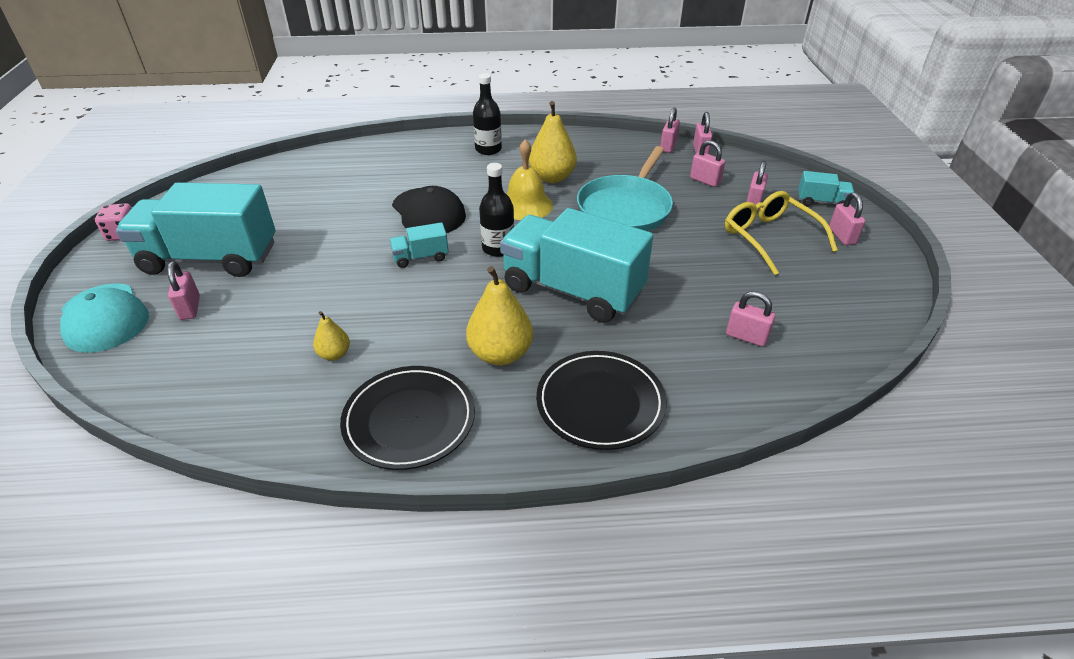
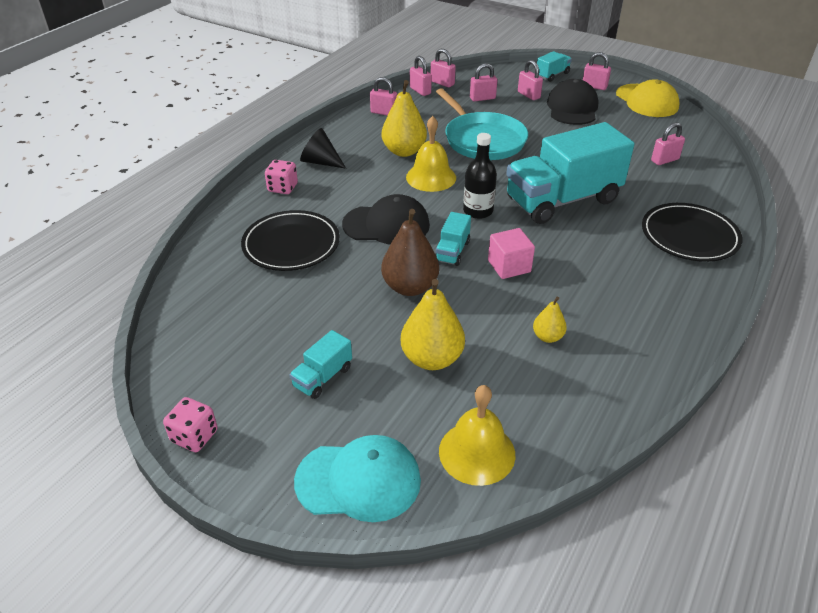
camera: 55 degrees left, 0 degrees up
(157, 365) = (477, 452): none -> yellow bell
(190, 308) = (400, 410): pink padlock -> pink padlock (384, 113)
(210, 258) = (322, 377): turquoise truck -> turquoise truck, size x0.42
(350, 255) = (410, 287): none -> brown pear
(409, 420) = (654, 322): black plate -> black plate (291, 244)
(426, 295) = (509, 266): none -> pink cube
(433, 150) = (282, 188): none -> pink dice
(488, 149) = (320, 162): black bottle -> black cone
(500, 354) = (610, 257): yellow pear -> yellow pear (432, 358)
(769, 237) = (572, 108): yellow glasses -> black cap
(870, 282) = (647, 101): none -> yellow cap

